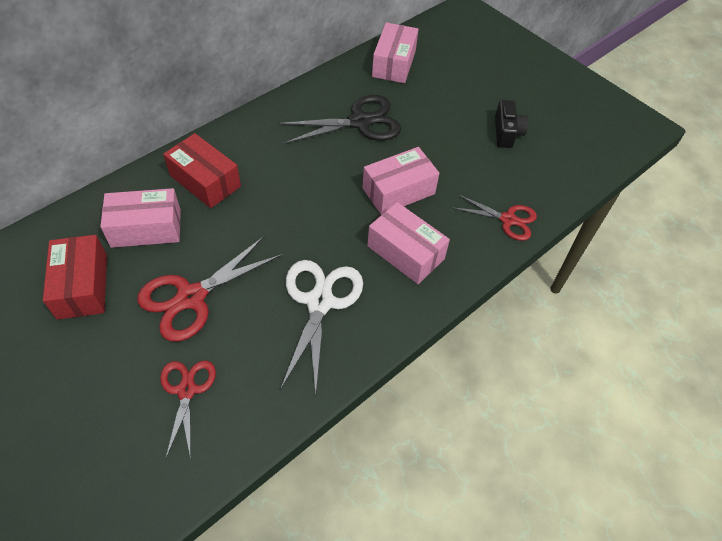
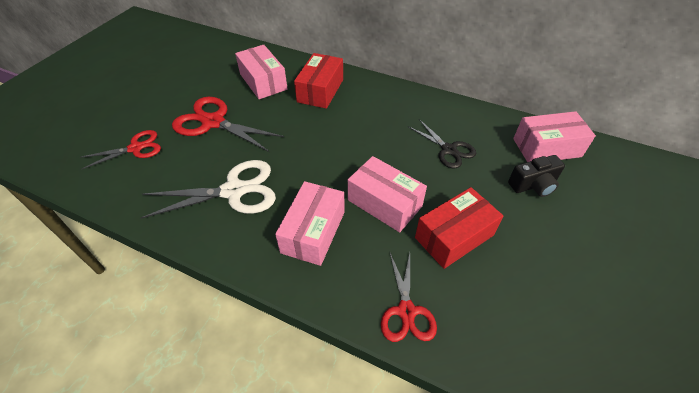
camera: 70 degrees right, 5 degrees down
(82, 286) = (205, 75): red box -> red box (454, 236)
(360, 122) = (448, 150): black scissors -> black scissors, size x0.63
(506, 133) = (538, 273): black camera -> black camera (533, 185)

